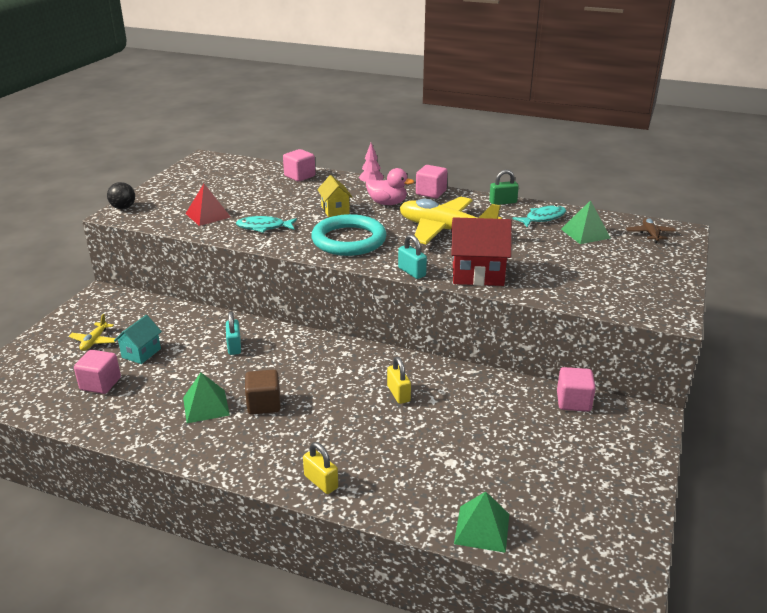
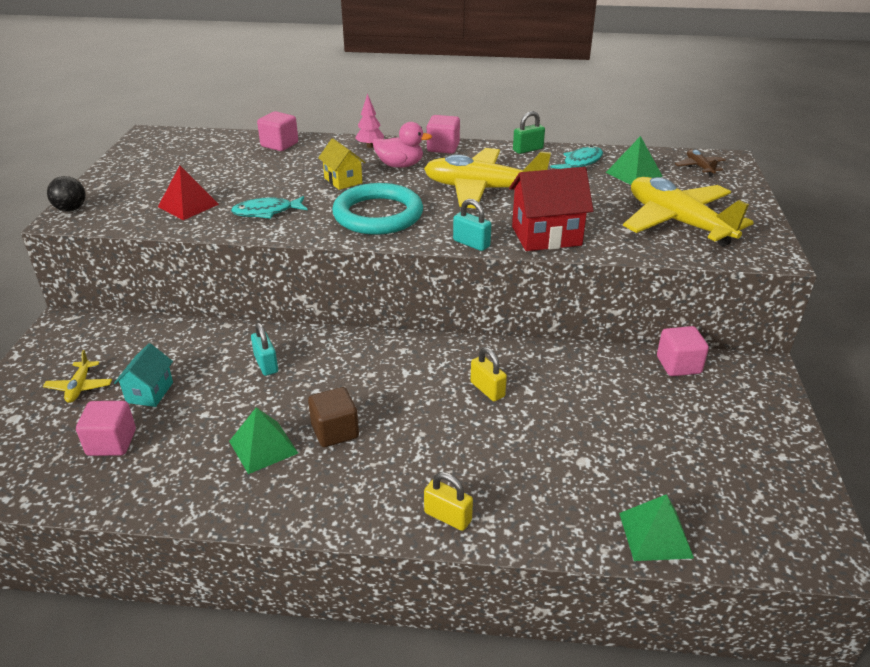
camera: 15 degrees left, 5 degrees up
(600, 278) = (678, 222): none -> yellow plane

